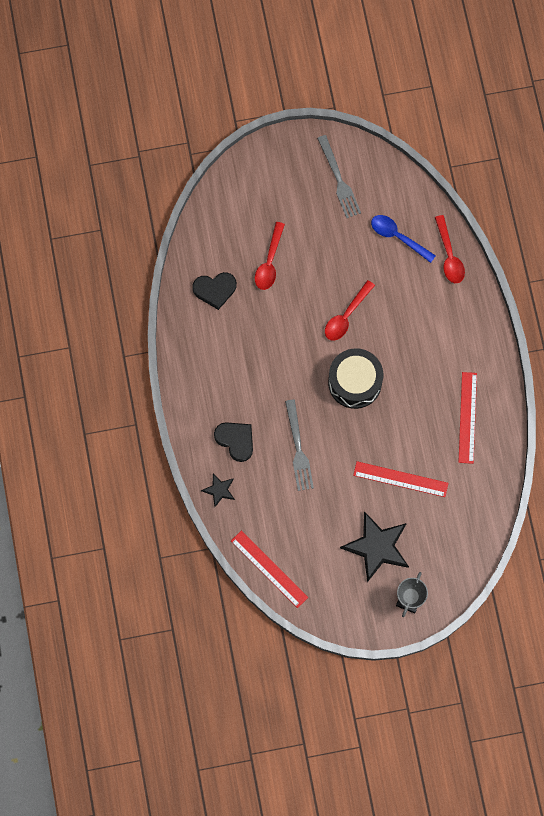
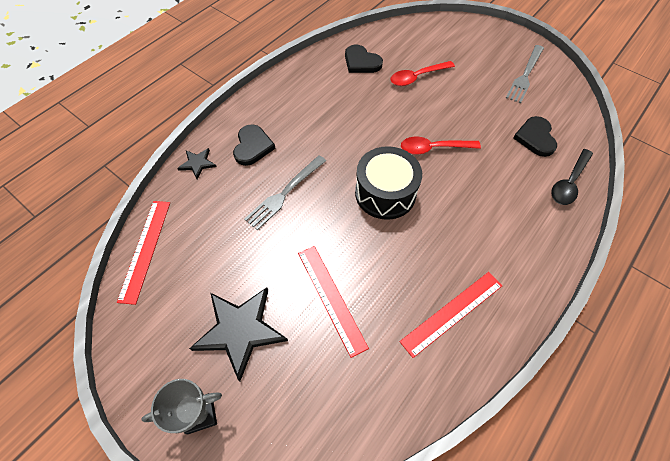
camera: 50 degrees right, 15 degrees down
(398, 237) = (535, 138): blue spoon -> black heart
(449, 255) = (569, 182): red spoon -> black spoon

